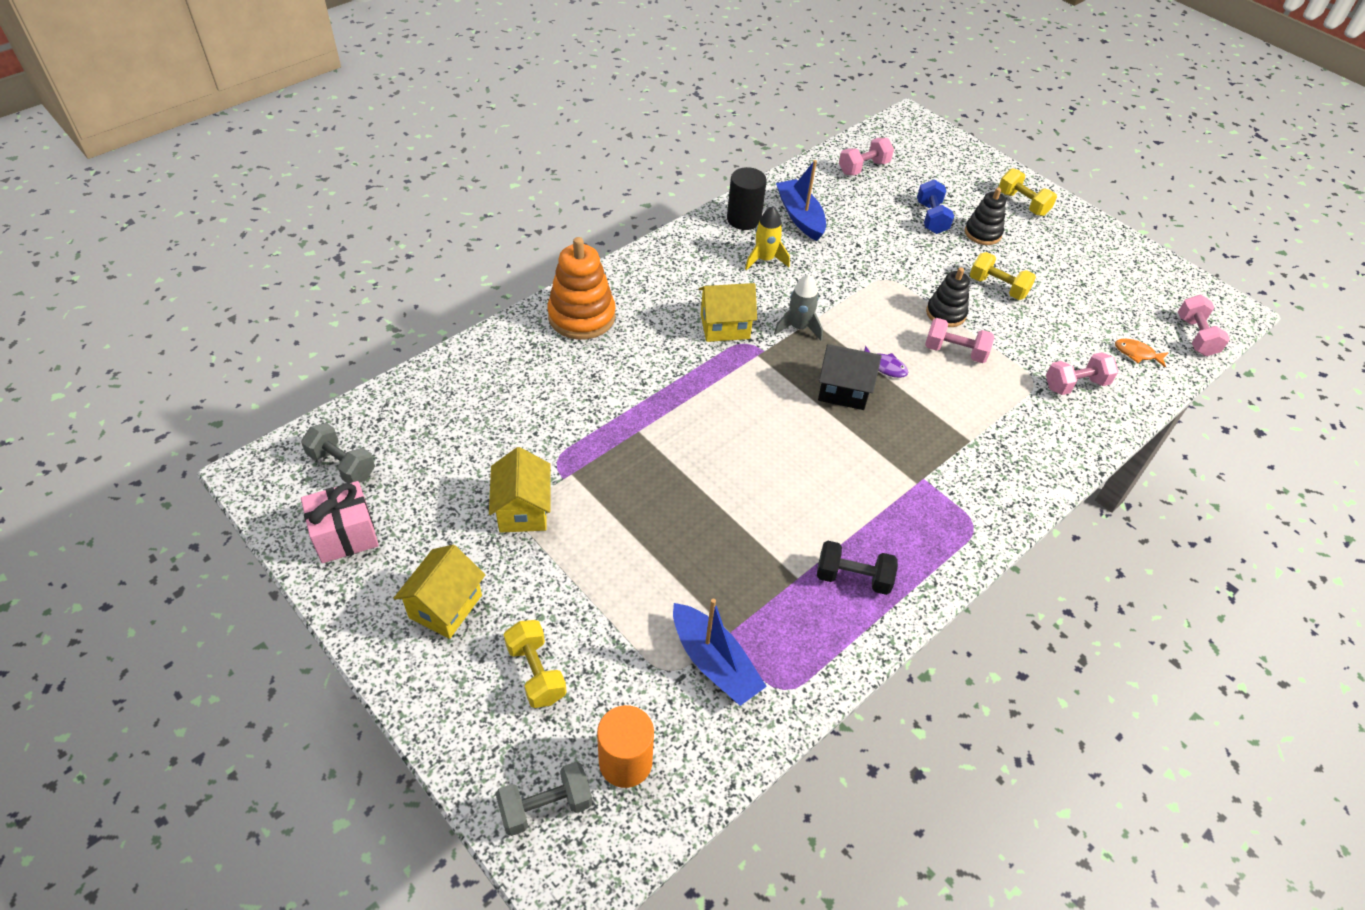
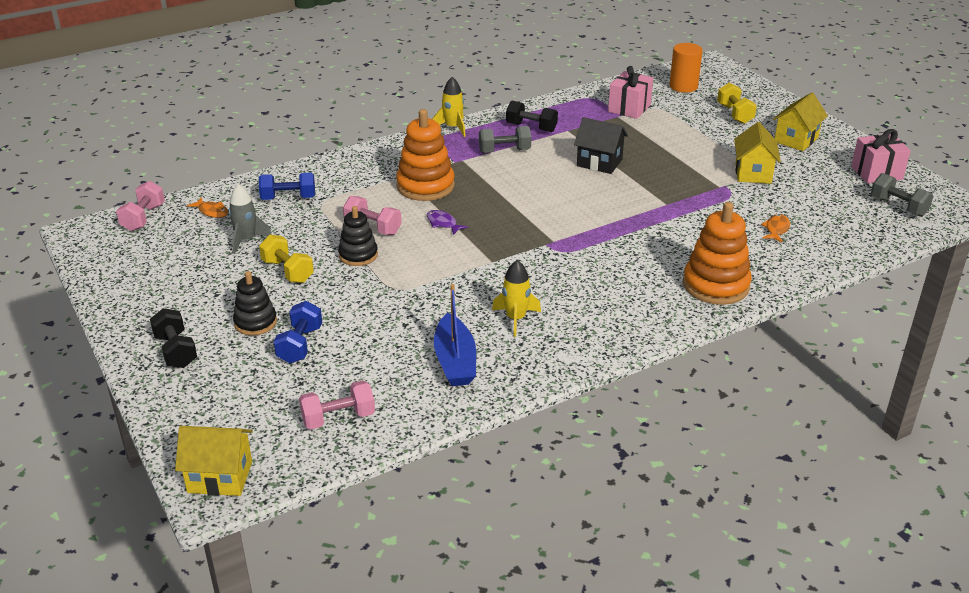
camera: 165 degrees left, 15 degrees down
(507, 404) = (776, 229): none -> orange fish
(545, 806) = (725, 80): grey dumbbell -> grey dumbbell (504, 151)
(714, 662) = (629, 108): blue boat -> pink gift
(725, 326) = (577, 264): yellow house -> yellow house (220, 477)
(743, 219) = (524, 364): black cylinder -> none
(798, 327) = (506, 257): grey rocket -> grey rocket (247, 240)
(843, 390) = (488, 212): black house -> black house (599, 163)
(936, 425) = (425, 186): none -> orange stacking toy
(965, 559) = (453, 127): none -> yellow rocket
(1022, 203) = (176, 351): yellow dumbbell -> black dumbbell
(1075, 384) = (288, 198): pink dumbbell -> blue dumbbell

